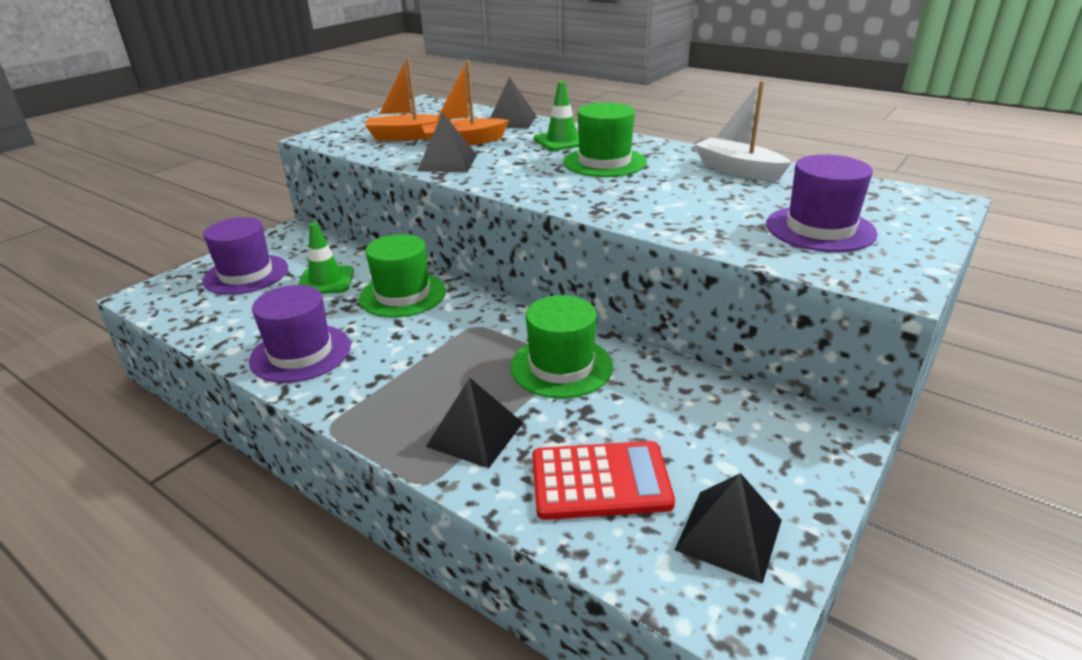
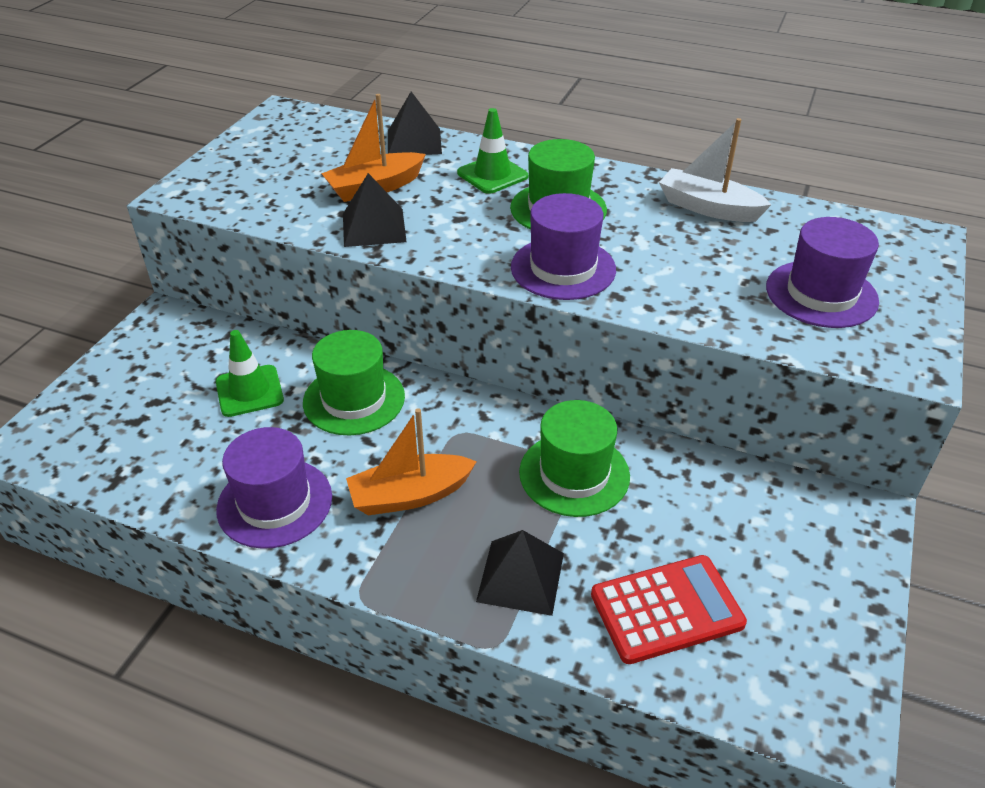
camera: 15 degrees left, 10 degrees up
(246, 274) = (141, 394): purple hat -> purple hat (563, 268)
(407, 137) = (298, 183): orange boat -> orange boat (410, 495)
(729, 534) = (803, 645): black pyramid -> none

